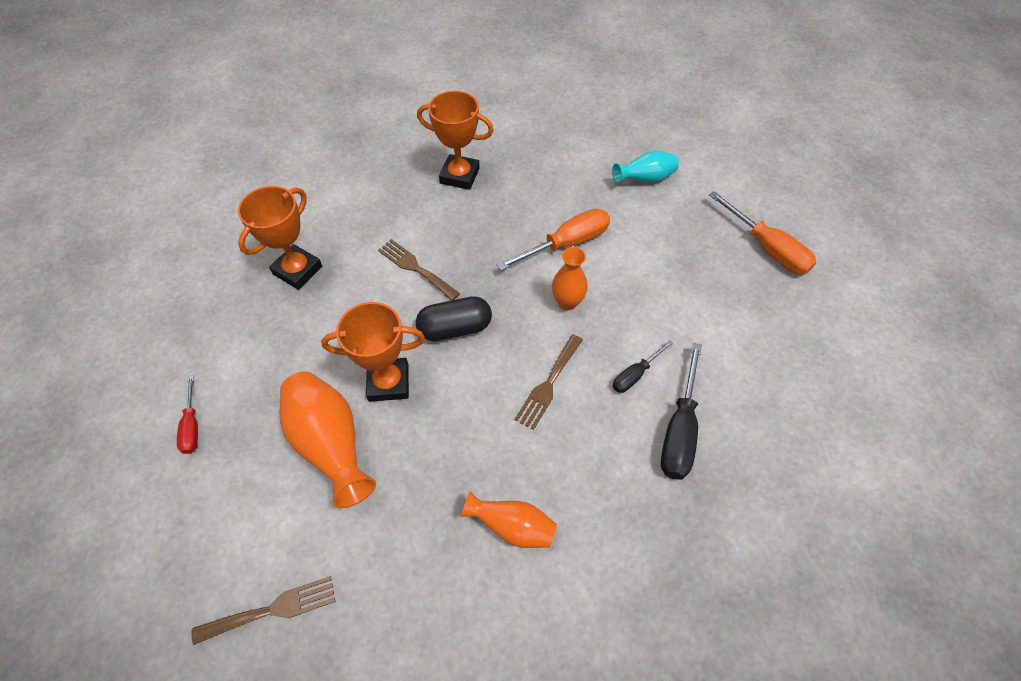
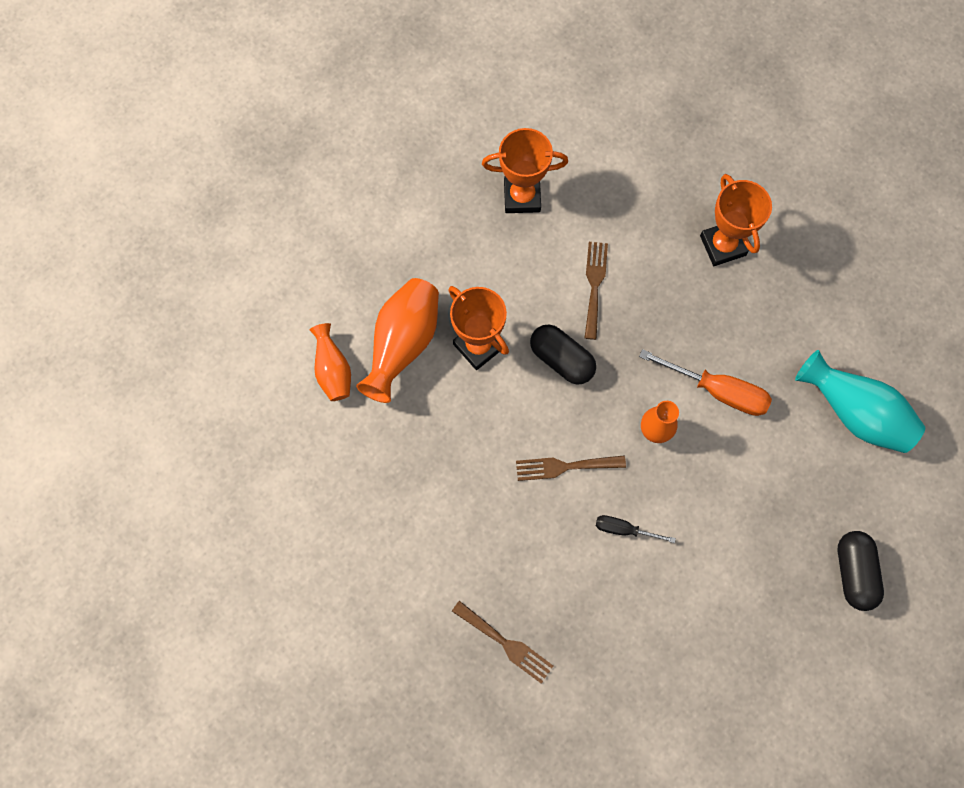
camera: 55 degrees right, 15 degrees up
(192, 426) = (348, 239): red screwdriver -> none
(272, 609) = (275, 399): brown fork -> brown fork (506, 644)
(512, 526) = (433, 515): orange vase -> orange vase (333, 370)
(645, 179) = (854, 413): turquoise vase -> turquoise vase, size x1.67
(679, 430) = (598, 592): black screwdriver -> none
(767, 248) = (854, 572): orange screwdriver -> black capsule

